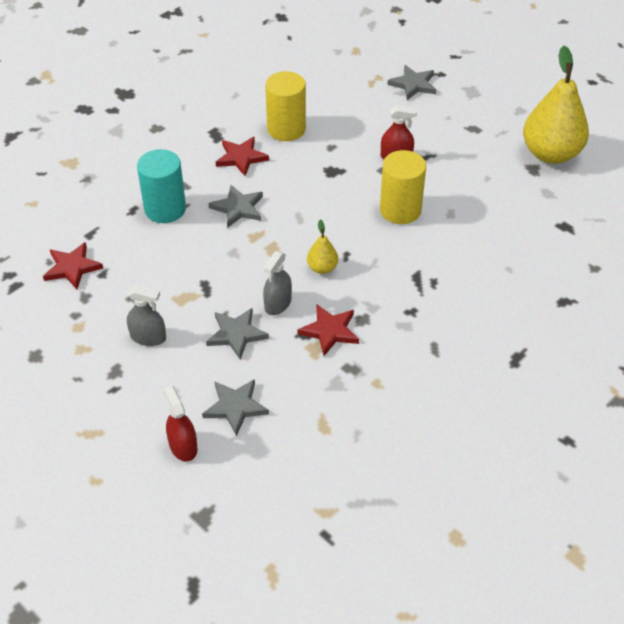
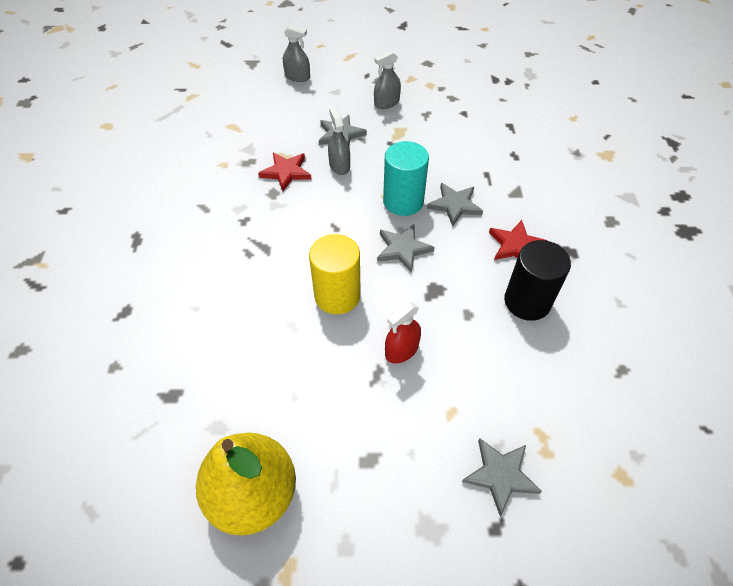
camera: 135 degrees right, 5 degrees up
(72, 268) = (485, 104): red star -> none
(165, 209) = (497, 170): turquoise cylinder -> turquoise cylinder (403, 201)
(183, 446) = (297, 77): red spray bottle -> grey spray bottle
(235, 407) = (293, 105): grey star -> grey star (403, 249)
(286, 129) = (527, 301): yellow cylinder -> black cylinder
(322, 268) = (340, 206): yellow pear -> none

